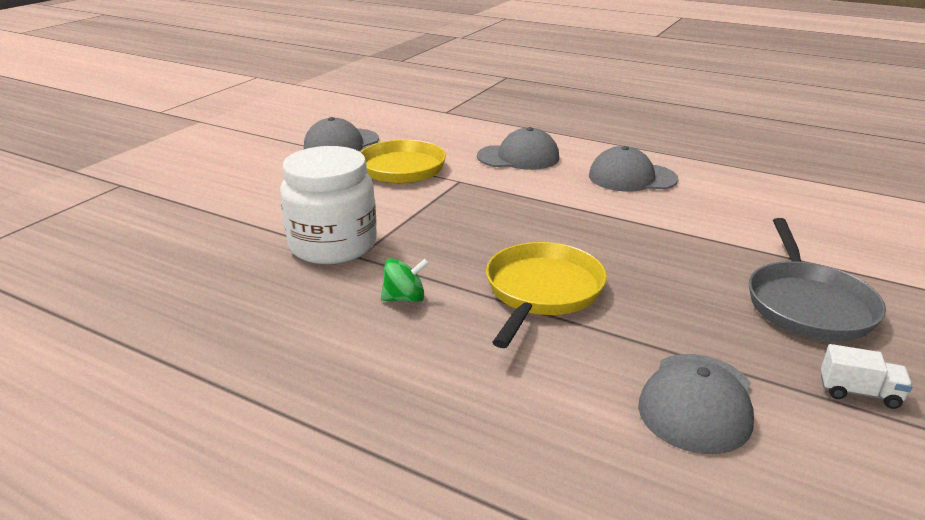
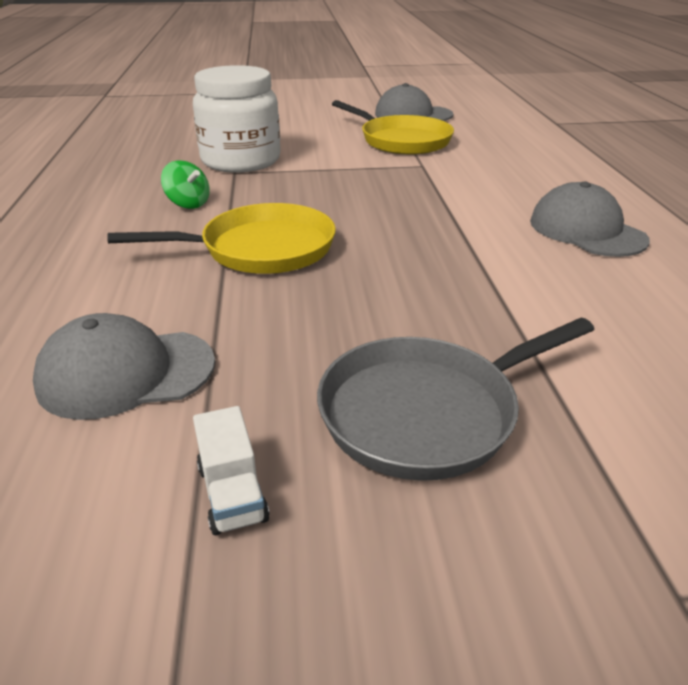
camera: 55 degrees right, 5 degrees up
(518, 157) = (521, 172): grey cap -> none

